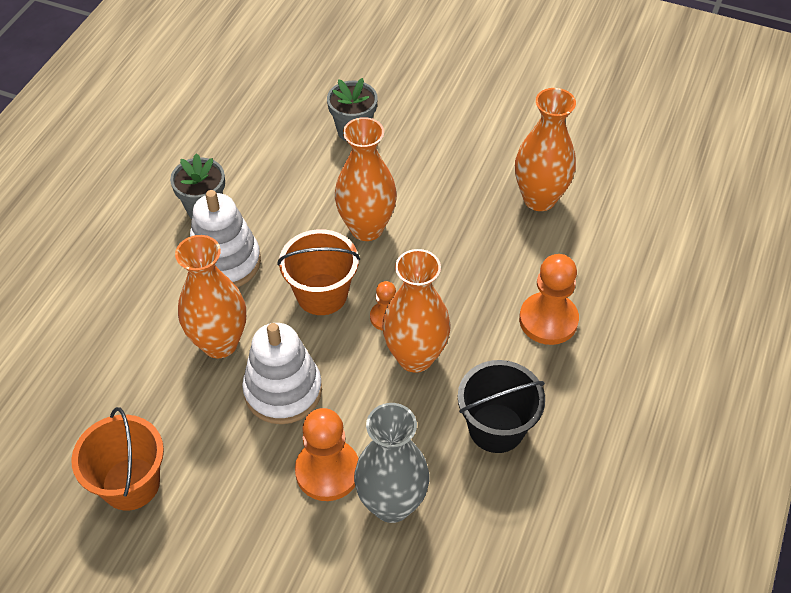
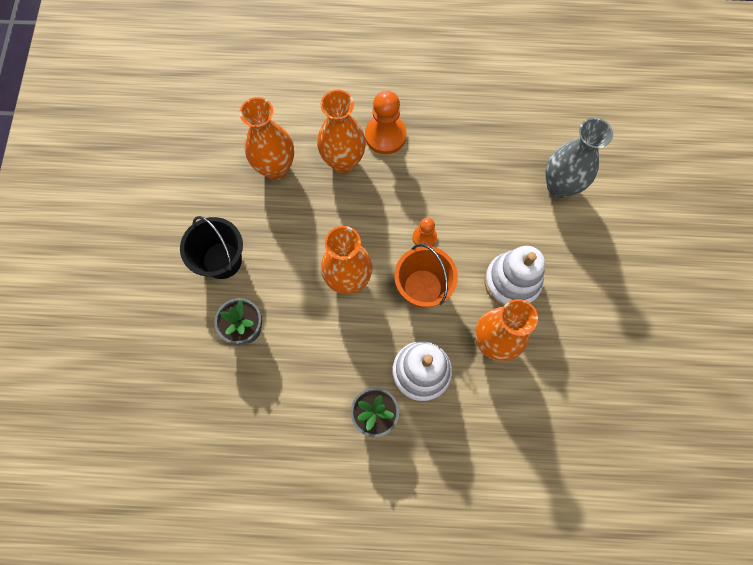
camera: 110 degrees left, 20 degrees up
(131, 483) = (623, 349): orange bucket -> none
(327, 471) = (556, 231): orange pawn -> none
(415, 357) = (449, 207): orange vase -> orange vase (343, 162)
(496, 428) = (481, 144): black bucket -> black bucket (222, 260)

